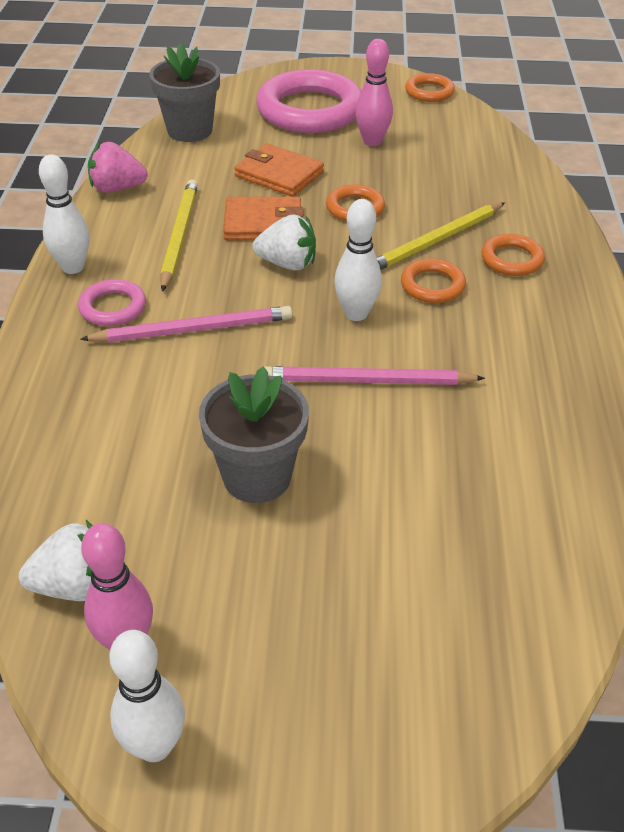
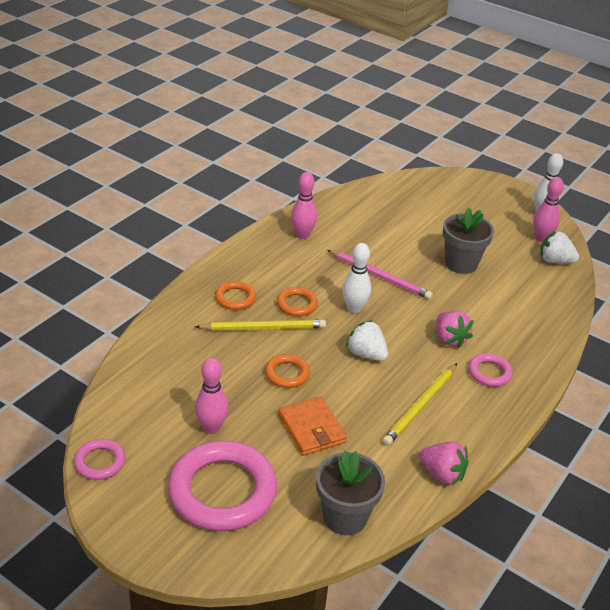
camera: 150 degrees left, 5 degrees down
(73, 267) = (503, 413): white bowling pin -> none
(193, 329) = (449, 339): pink pencil -> pink strawberry
(263, 223) = (358, 390): orange wallet -> none
(429, 92) = (100, 462): orange ring -> pink ring
(554, 398) = (302, 235): none -> pink bowling pin

